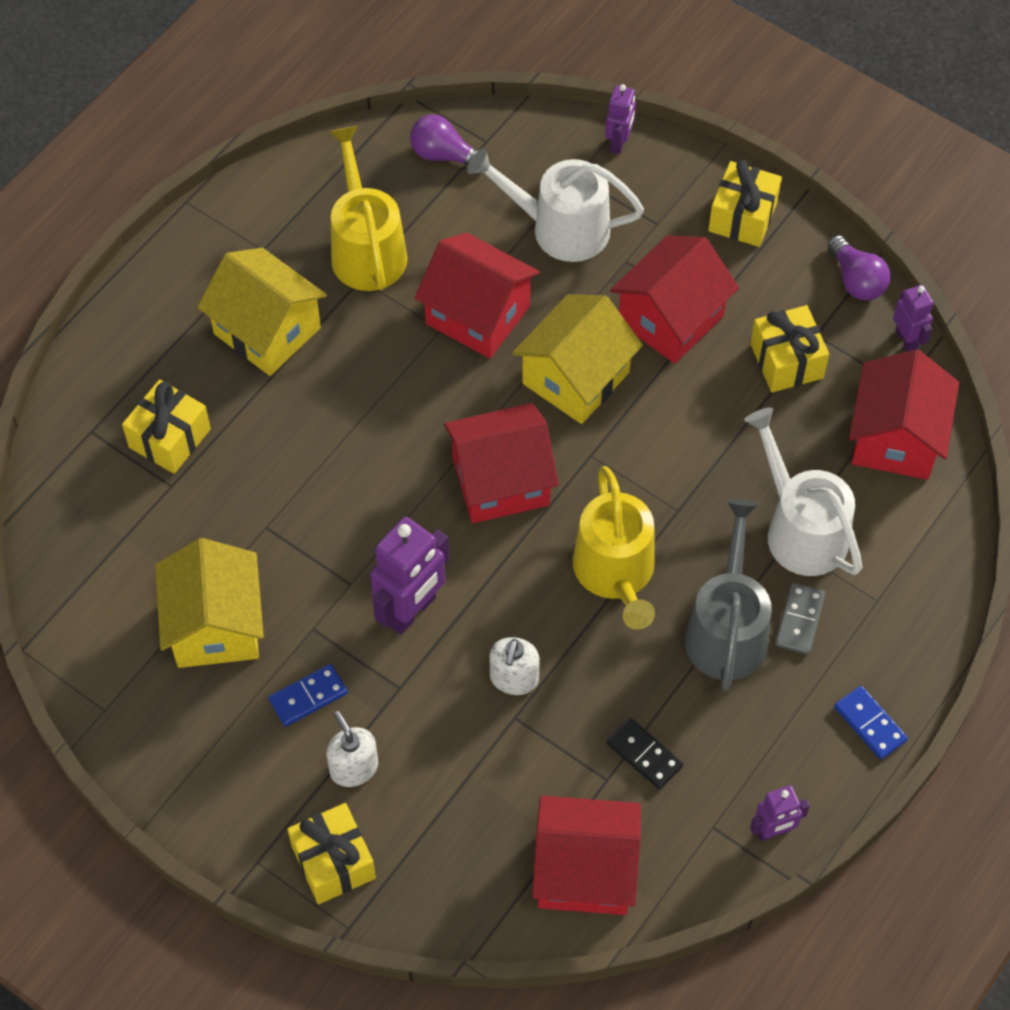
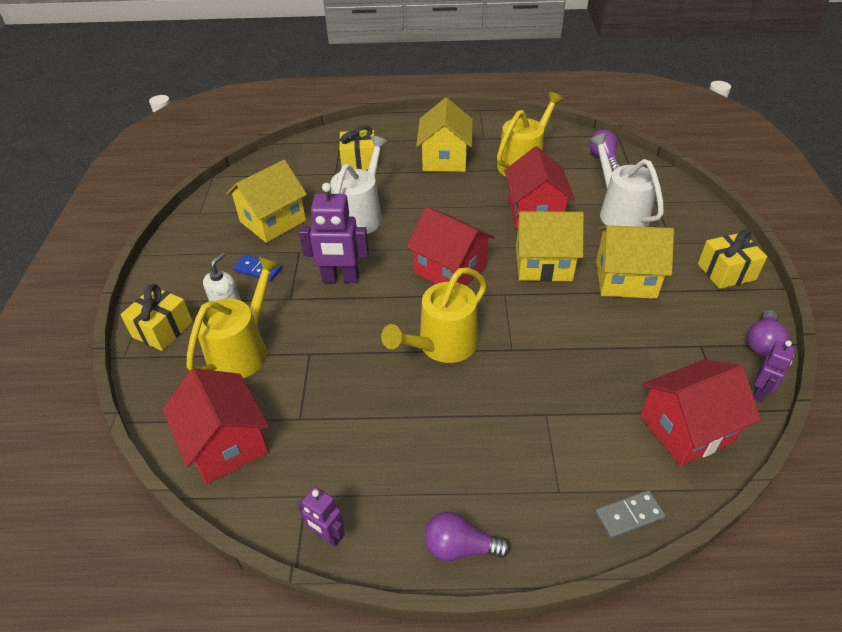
camera: 55 degrees right, 15 degrees down
(449, 787) = (242, 350): none -> yellow watering can
(514, 678) = (334, 339): white soap dispenser -> none
(619, 143) = (696, 205): purple robot -> none
(644, 755) = (331, 427): black domino -> none
(670, 319) = (625, 279): red house -> yellow house
(727, 630) = (455, 419): grey watering can -> none
(786, 361) = (666, 342): yellow gift -> none
(799, 620) = (500, 454): grey domino -> grey domino (629, 515)
(801, 530) = (564, 416): white watering can -> white watering can (360, 215)
(870, 724) = (460, 547): blue domino -> purple light bulb

